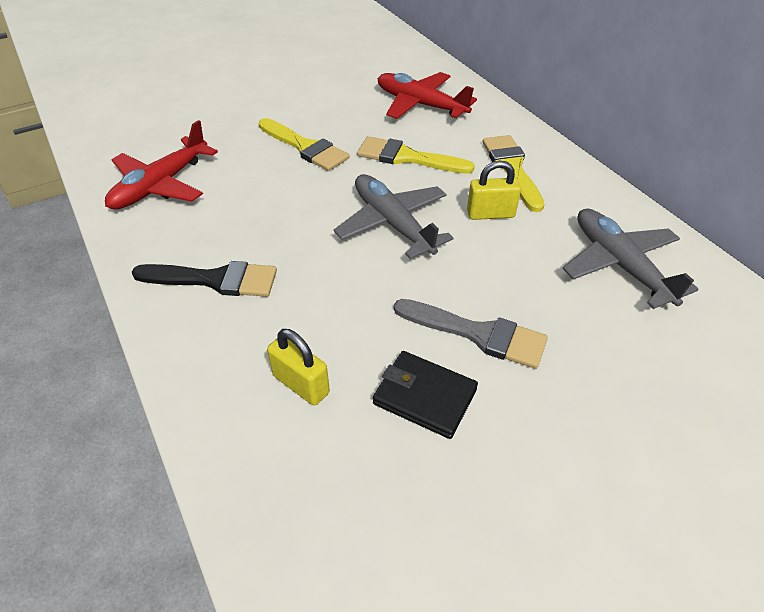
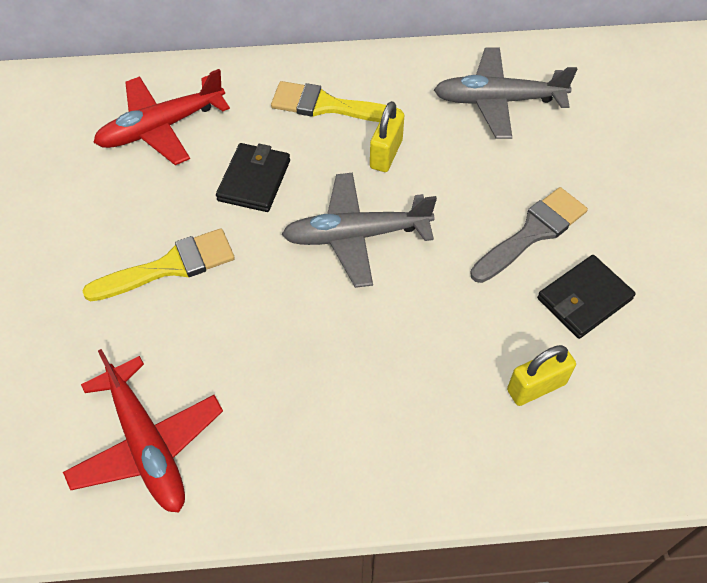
camera: 65 degrees left, 10 degrees up
(215, 280) = (359, 424): black brush -> none
(407, 157) = (254, 180): yellow brush -> black wallet

